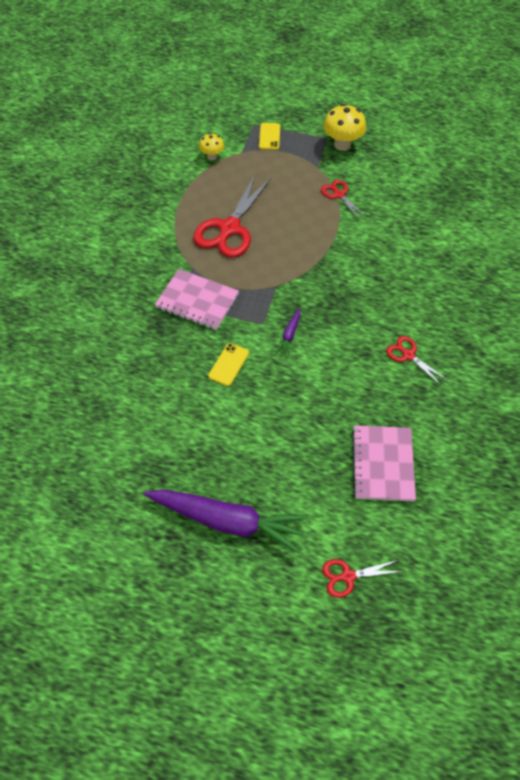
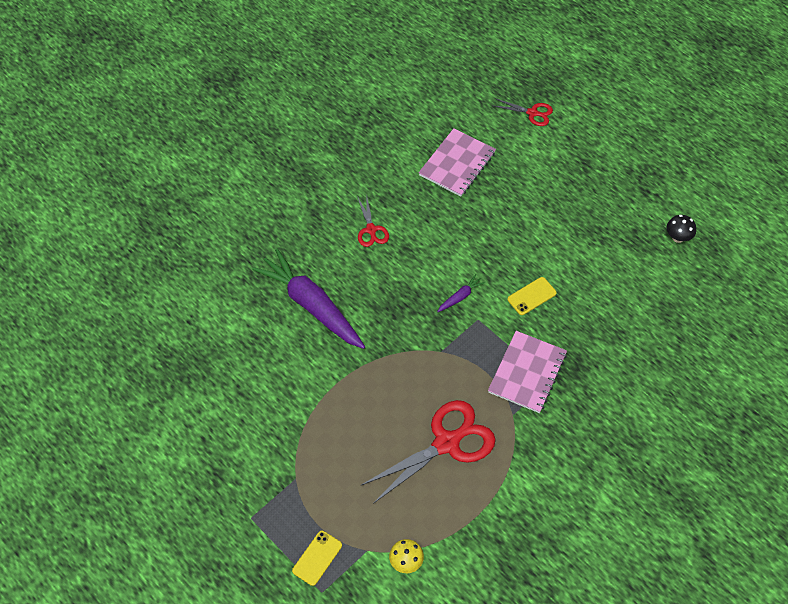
camera: 150 degrees left, 0 degrees up
(114, 494) = (678, 237): none -> black mushroom
(197, 301) = (527, 373): pink notebook -> pink notebook turned 60 degrees clockwise
(227, 521) = (598, 181): purple carrot -> purple carrot (311, 305)
(339, 195) = (301, 426): red scissors -> none
(342, 145) = (242, 496): yellow mushroom -> none

